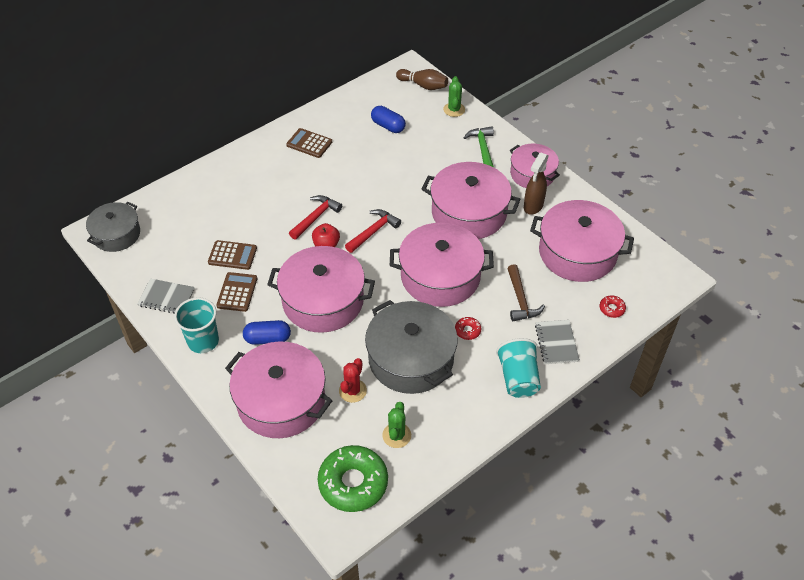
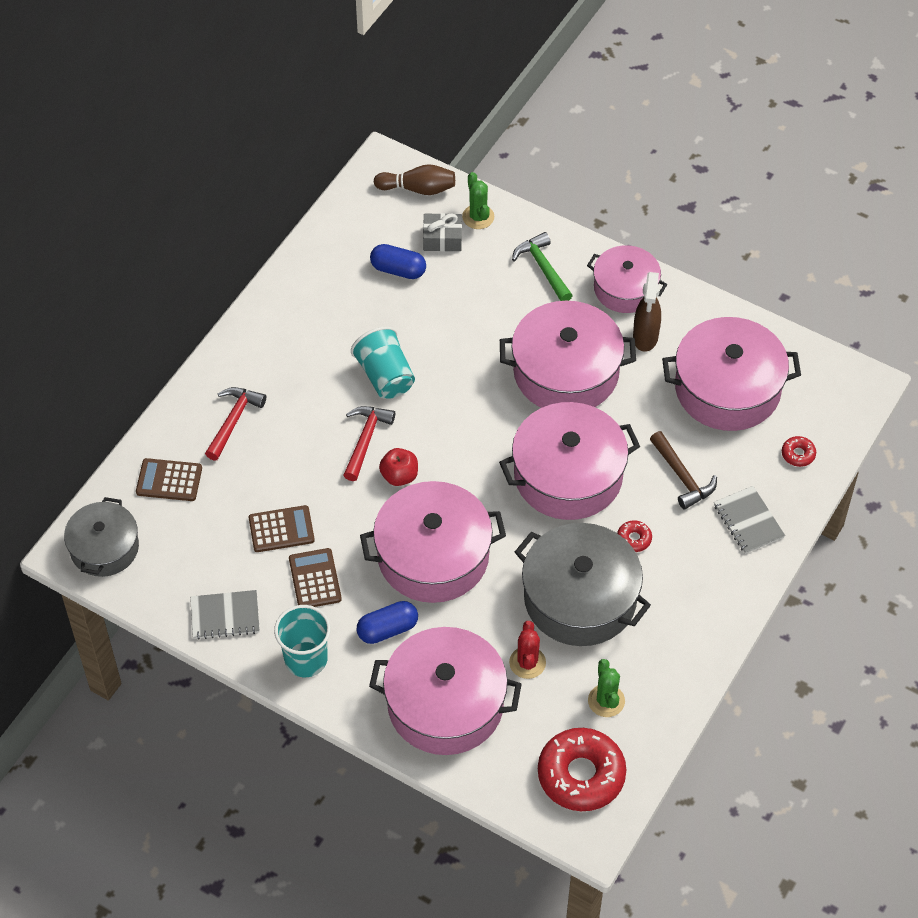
camera: 20 degrees left, 5 degrees up
(309, 143) = (301, 329): brown calculator -> brown calculator (169, 480)
(353, 483) = (581, 775): green donut -> red donut
(373, 231) = (452, 437): red hammer -> red hammer (233, 421)
(425, 116) = (442, 238): none -> grey gift
(518, 378) = (720, 582): turquoise cup -> turquoise cup (385, 376)

